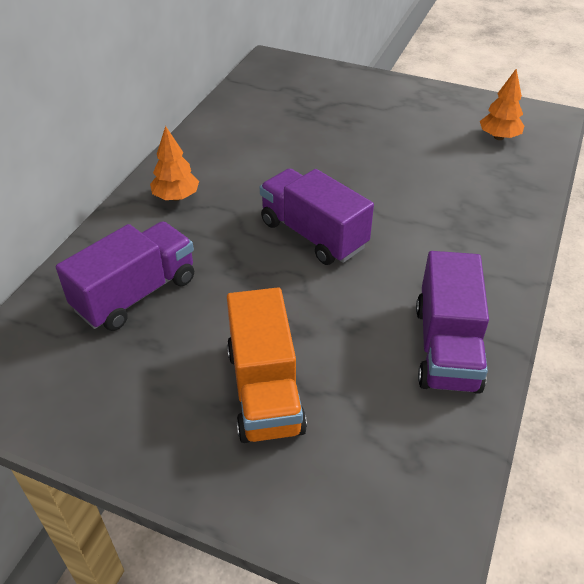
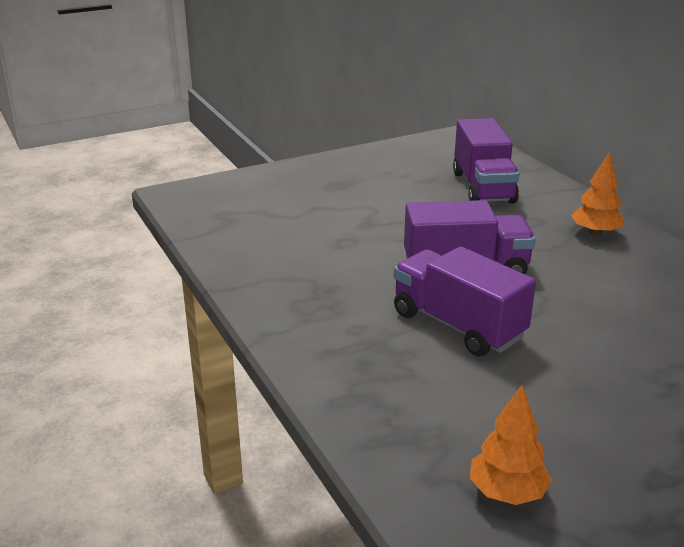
camera: 130 degrees right, 15 degrees down
(264, 390) = (339, 196): orange truck -> none
(446, 347) = (269, 264): purple truck -> purple truck (458, 325)

